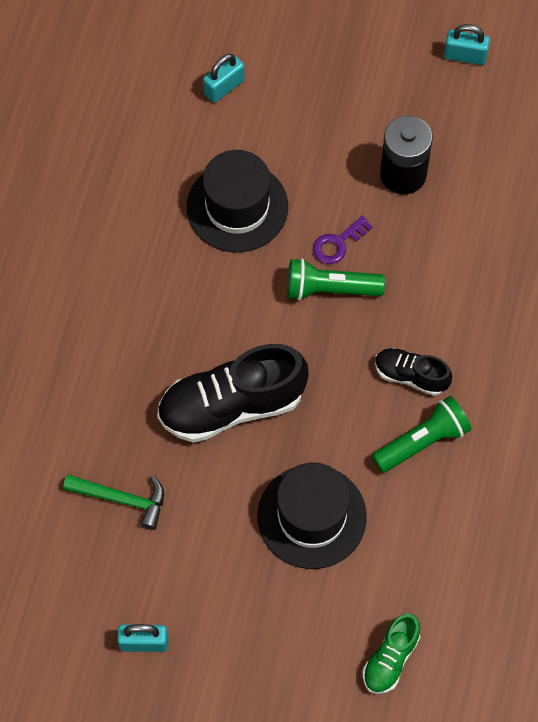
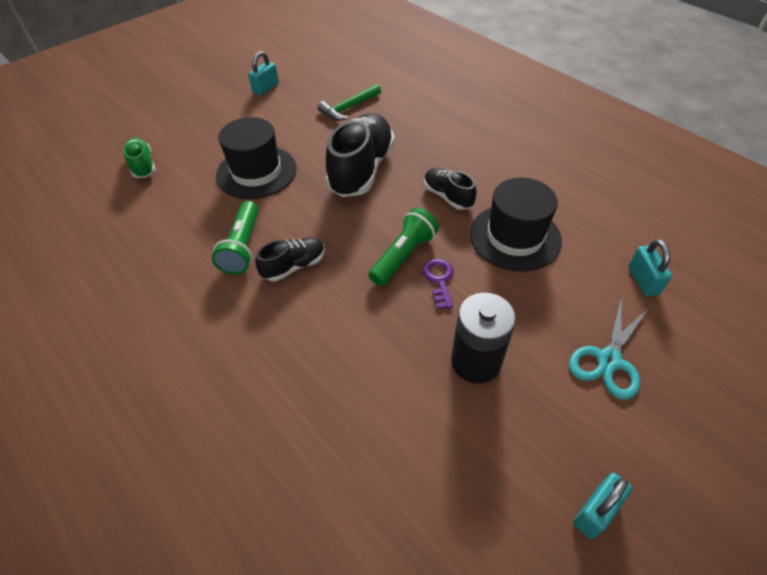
camera: 125 degrees right, 15 degrees down
(218, 294) = (447, 196): none -> black shoe
(333, 86) = (608, 360): none -> turquoise scissors

